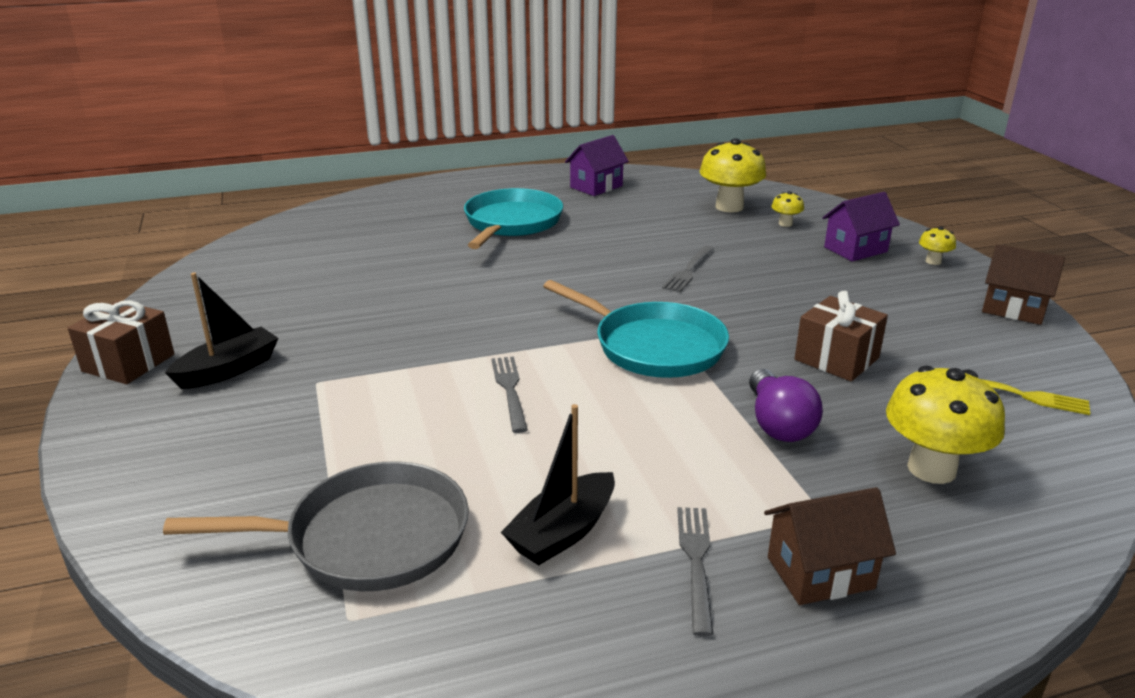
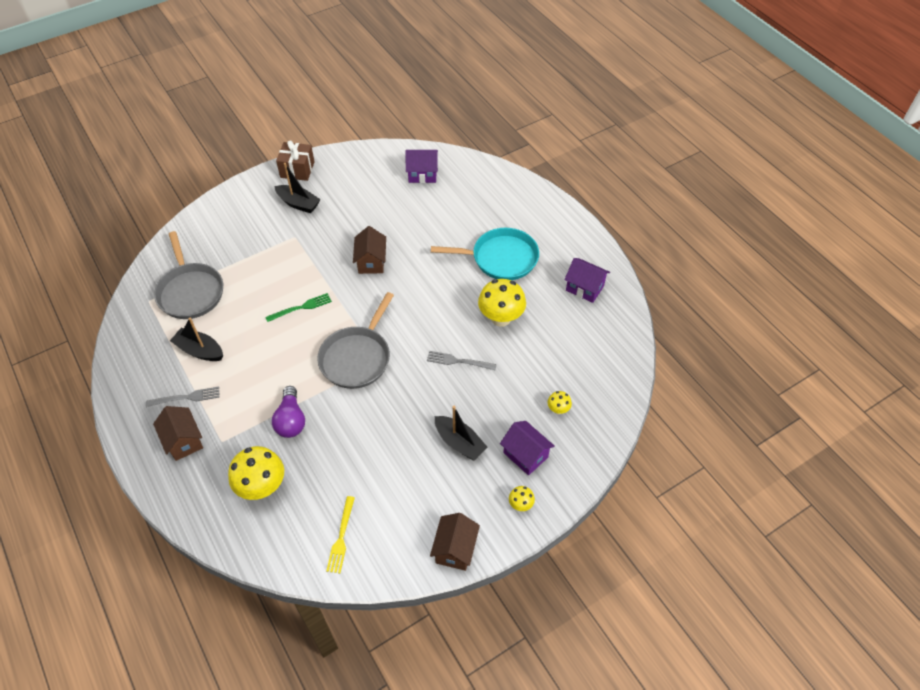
camera: 75 degrees right, 25 degrees up
(285, 253) = (422, 174): none -> purple house
(445, 313) = (371, 262): none -> brown house
(509, 390) = (301, 307): grey fork -> green fork
(653, 346) = (357, 357): turquoise pan -> grey pan
(729, 207) = (578, 372): yellow mushroom -> yellow mushroom (501, 318)
(778, 424) = (291, 420): purple light bulb -> purple light bulb turned 75 degrees counterclockwise
(834, 286) = (459, 442): none -> black boat
(836, 359) = (363, 445): brown gift -> none

